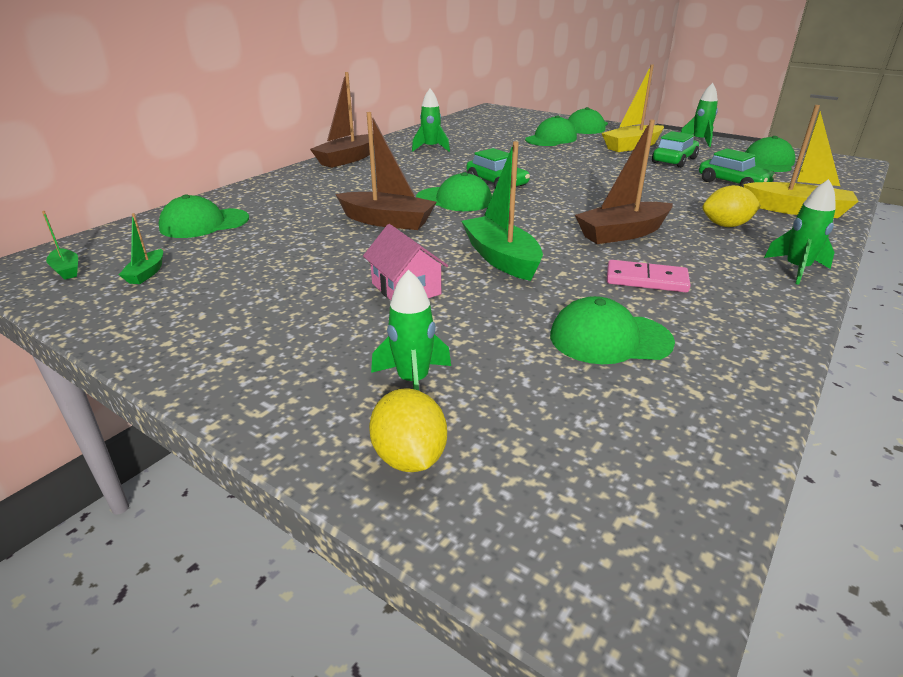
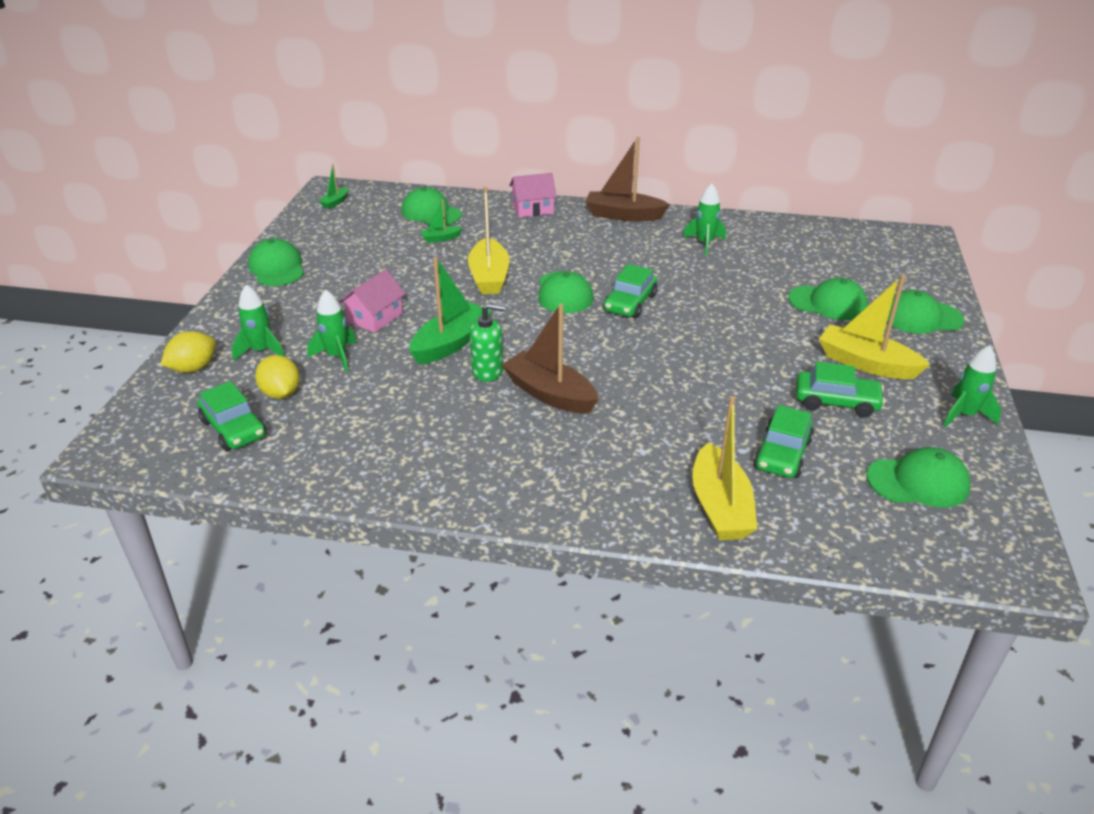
camera: 65 degrees right, 5 degrees up
(146, 273) = (345, 226): green boat -> green boat (440, 238)
(279, 183) = (533, 209): none -> pink house
(387, 221) = (489, 277): brown boat -> yellow boat
(567, 251) = (488, 371): none -> green soap dispenser
(609, 339) = (344, 413): green cap -> green cap (277, 268)
(612, 433) = (234, 428): none -> green car
(646, 280) = (454, 418): pink domino -> none
(726, 225) = (622, 455): yellow lemon -> yellow lemon (281, 393)
(796, 269) = (532, 504): green rocket -> green rocket (337, 356)

